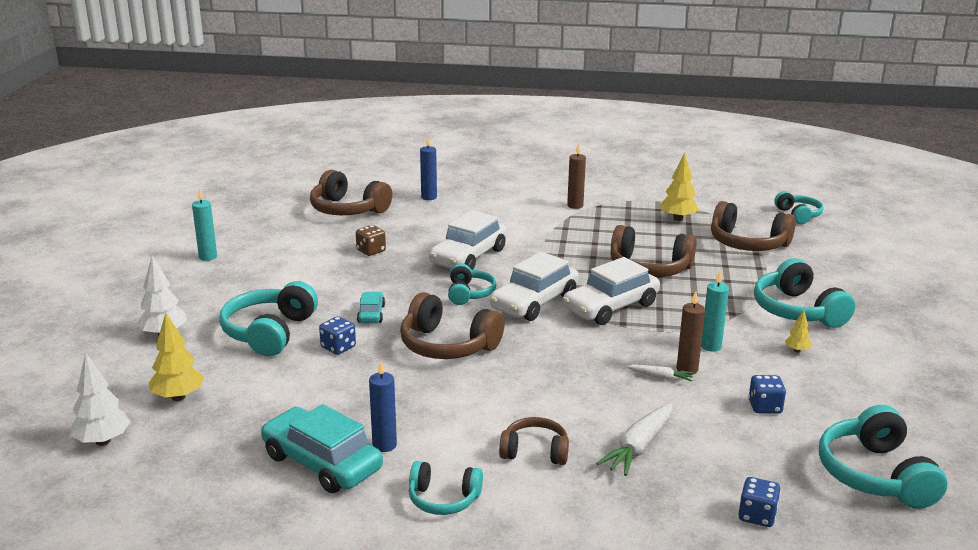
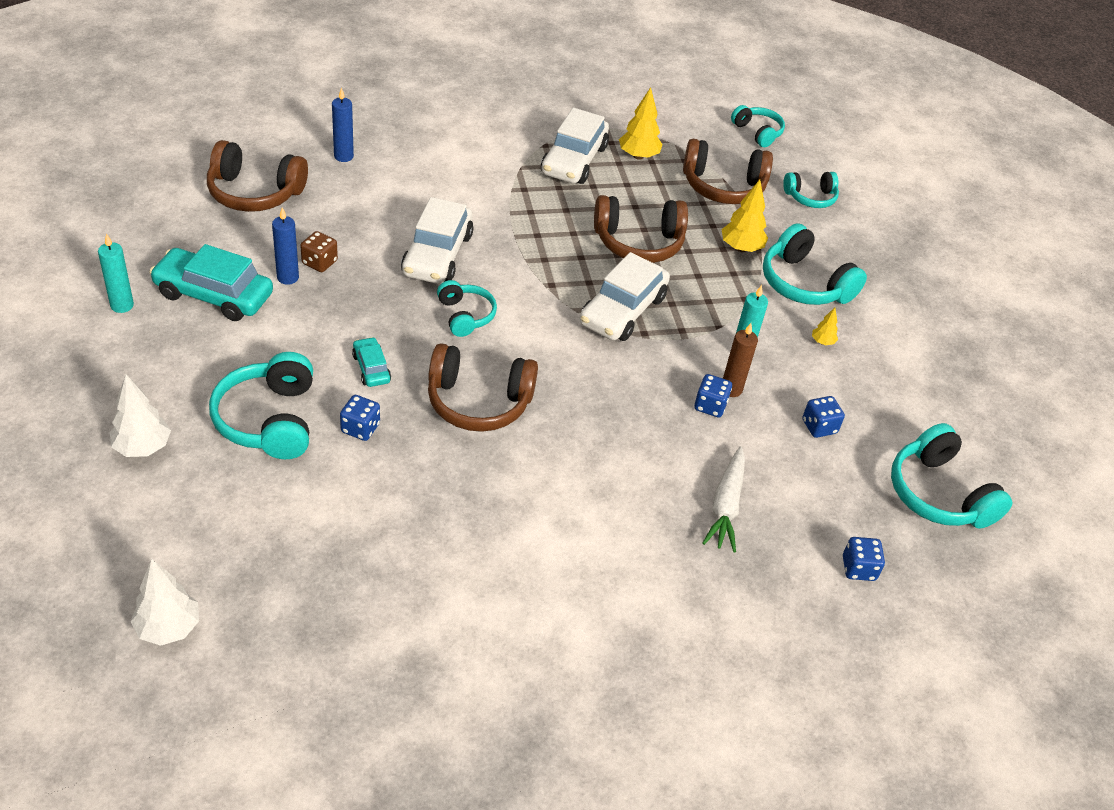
camera: 25 degrees left, 20 degrees up
(178, 397) = (218, 543): yellow tree -> yellow tree (741, 248)
(322, 462) = (428, 600): turquoise car -> turquoise car (214, 294)
(384, 445) = (480, 561): blue candle -> blue candle (288, 277)
(443, 499) = (572, 619): turquoise headphones -> turquoise headphones (810, 197)
(534, 302) = (540, 317): white car -> white car (573, 160)
(535, 452) = (632, 535): brown headphones -> none
(575, 206) = (519, 148): brown candle -> none
(660, 377) = (710, 406): white carrot -> blue dice

